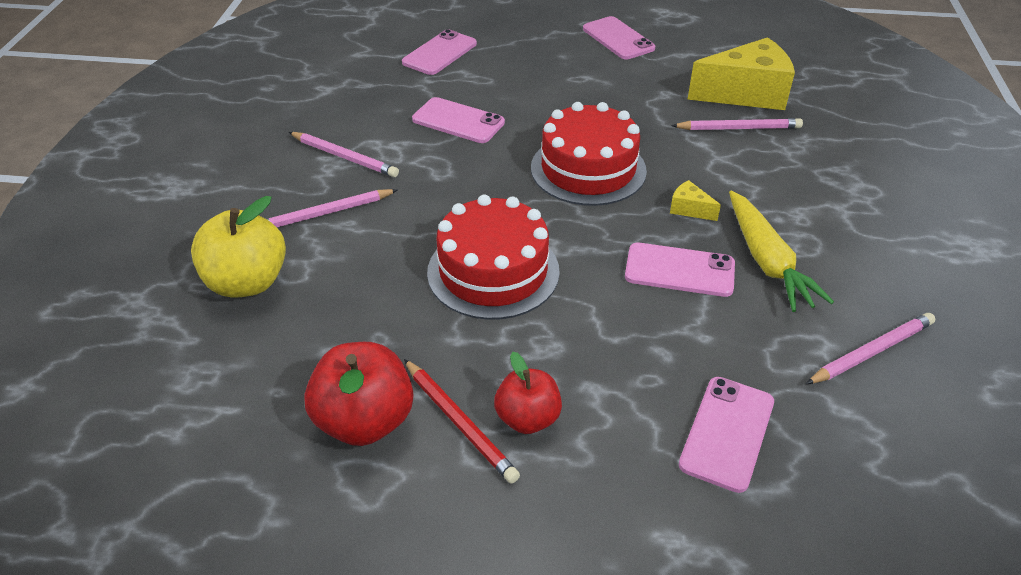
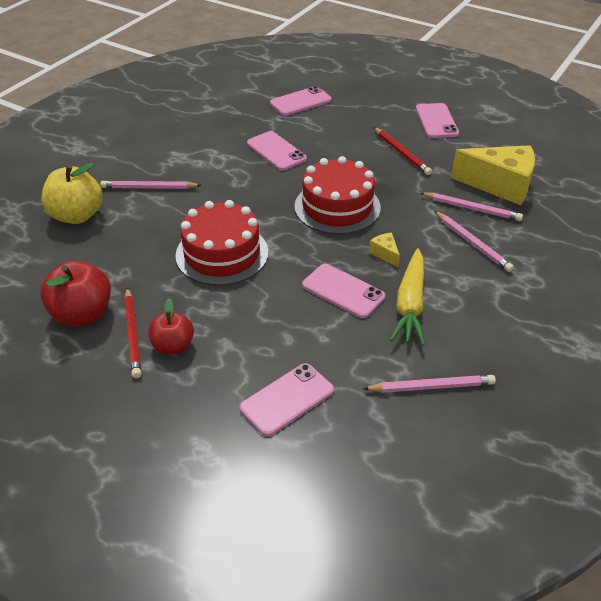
camera: 25 degrees right, 0 degrees up
(344, 157) = (187, 156): pink pencil -> pink pencil (472, 243)
(610, 85) = (401, 153): none -> red pencil

